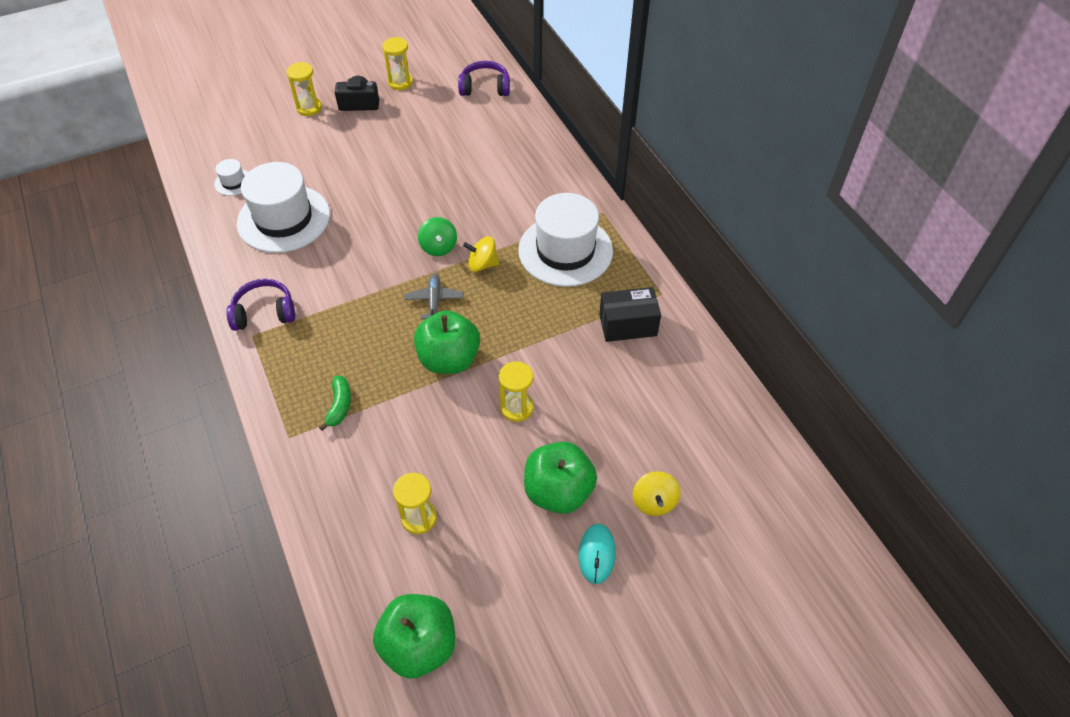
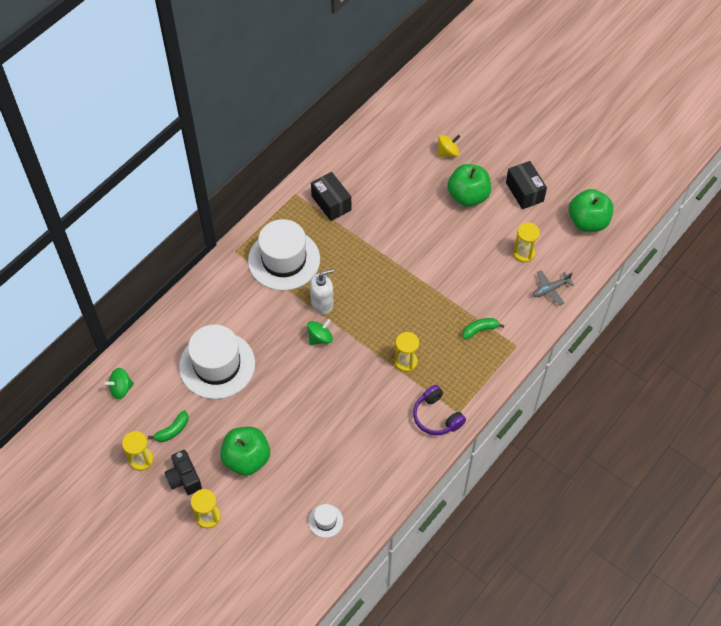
camera: 115 degrees left, 5 degrees up
(284, 219) = (345, 457): white hat -> white hat (217, 365)
(414, 109) = (172, 430): none -> green banana
(434, 300) = (369, 318): grey plane -> grey plane (550, 289)
(449, 359) = (411, 287): green apple -> green apple (247, 459)
(482, 264) = (322, 304): yellow spinning top -> white soap dispenser
(485, 87) = (121, 389): purple headphones -> green spinning top
(517, 408) = (426, 237): yellow hourglass -> yellow hourglass (406, 362)
(526, 577) = (524, 192): none -> black box
(596, 554) = (493, 167): turquoise mouse -> none

